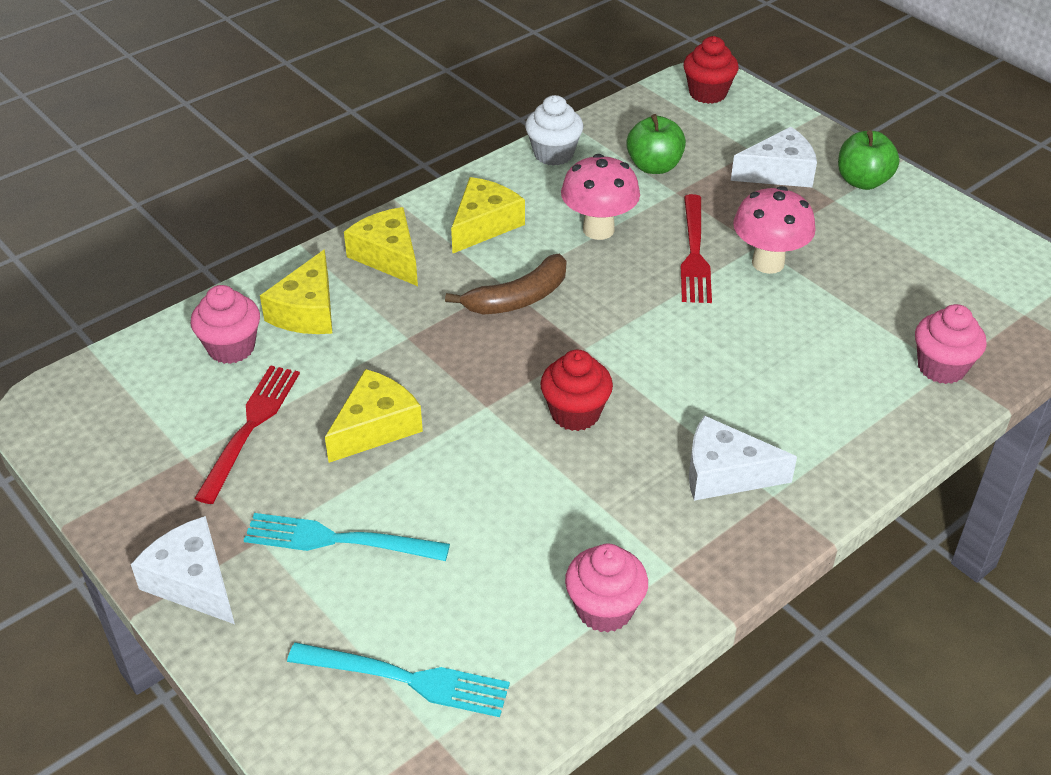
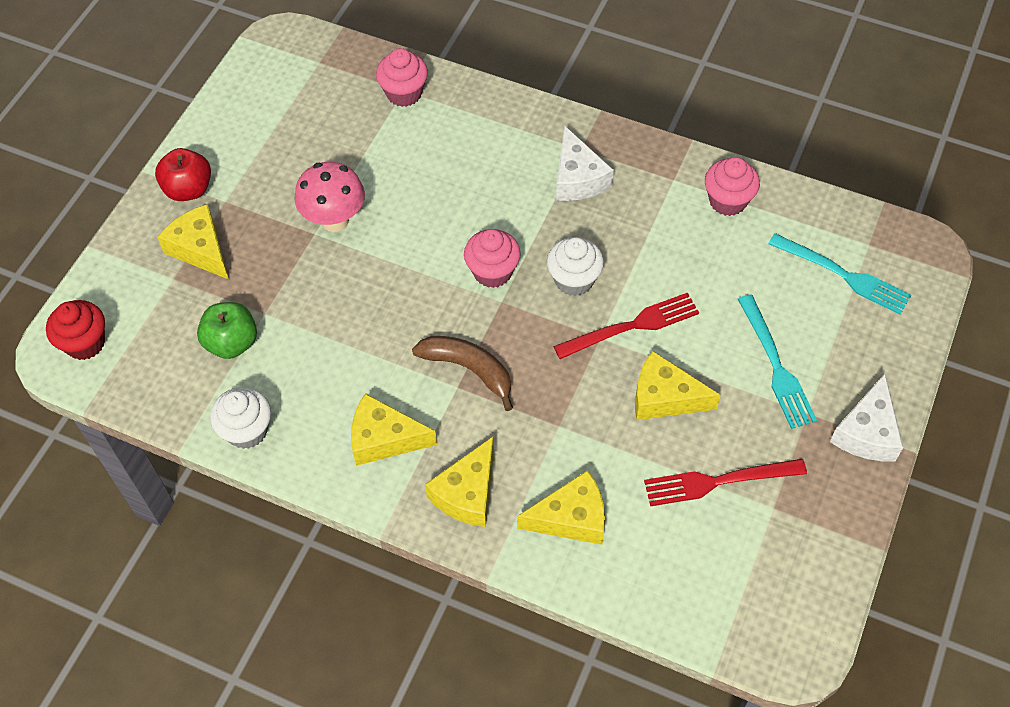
camera: 115 degrees left, 15 degrees up
(231, 348) = (647, 550): pink cupcake -> pink cupcake (492, 272)
(408, 679) = (844, 275): turquoise fork -> turquoise fork turned 135 degrees clockwise
(575, 413) = (574, 280): red cupcake -> white cupcake
(598, 229) = (348, 349): pink mushroom -> none
(694, 254) = (347, 271): red fork -> red fork (632, 326)
(778, 172) = (200, 249): white cheese -> yellow cheese
(863, 181) = (188, 189): green apple -> red apple

